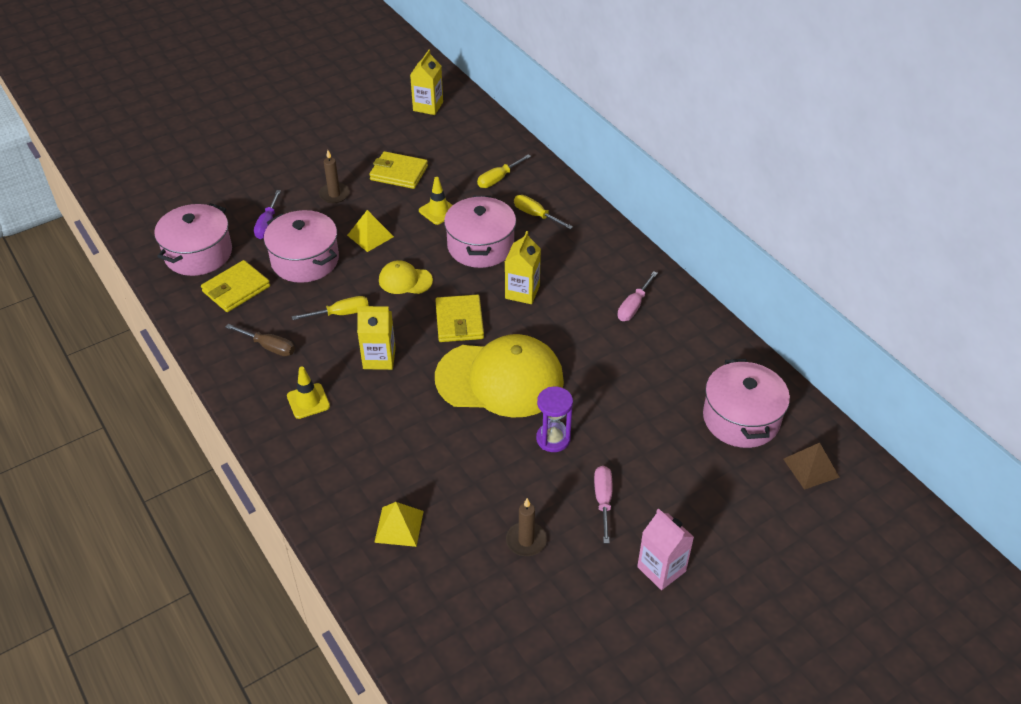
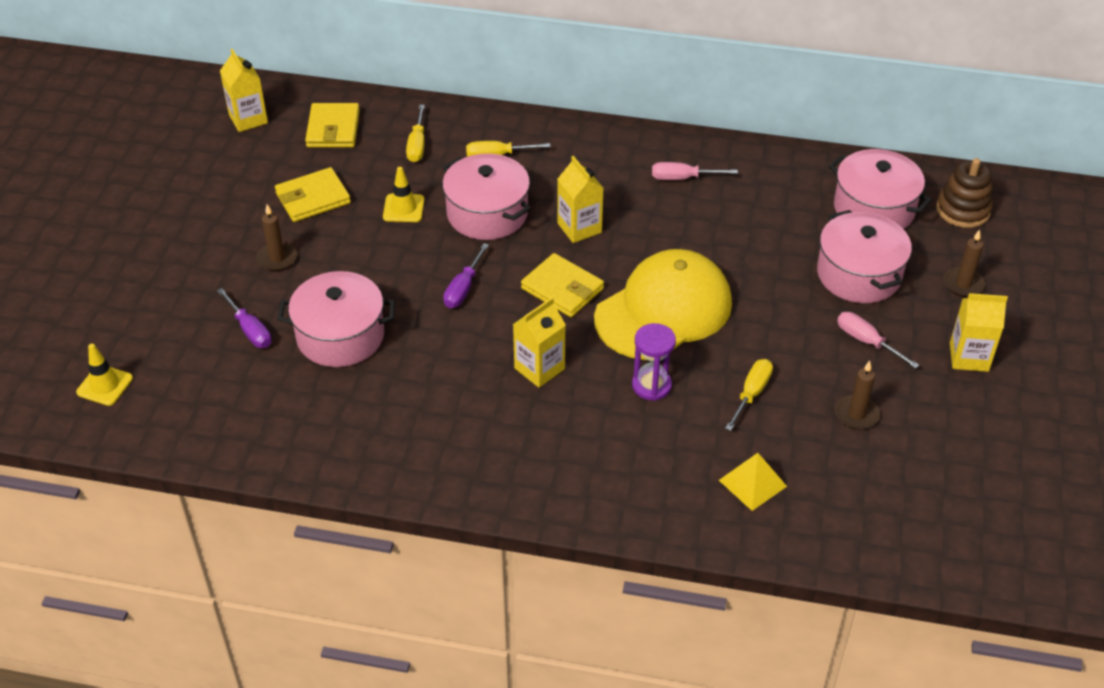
camera: 45 degrees left, 0 degrees up
(198, 253) = (218, 405): pink pot -> pink pot (858, 274)
(236, 289) = (311, 409): yellow wallet -> yellow wallet (333, 129)
(268, 347) = (424, 434): brown screwdriver -> none
(308, 401) = (531, 450): yellow traffic cone -> yellow traffic cone (105, 385)
(340, 314) = (448, 357): yellow screwdriver -> yellow screwdriver (751, 394)
(370, 236) = (371, 272): yellow pyramid -> none
(405, 280) = (463, 288): yellow cap -> purple screwdriver
(553, 439) = (769, 325): purple hourglass -> purple hourglass (651, 385)
(634, 306) = (683, 178): pink screwdriver -> pink screwdriver turned 105 degrees clockwise
(661, 569) = (969, 357): pink carton -> yellow carton
(733, 518) = (963, 284): none -> brown candle
(811, 468) = (963, 210): brown pyramid -> brown stacking toy

